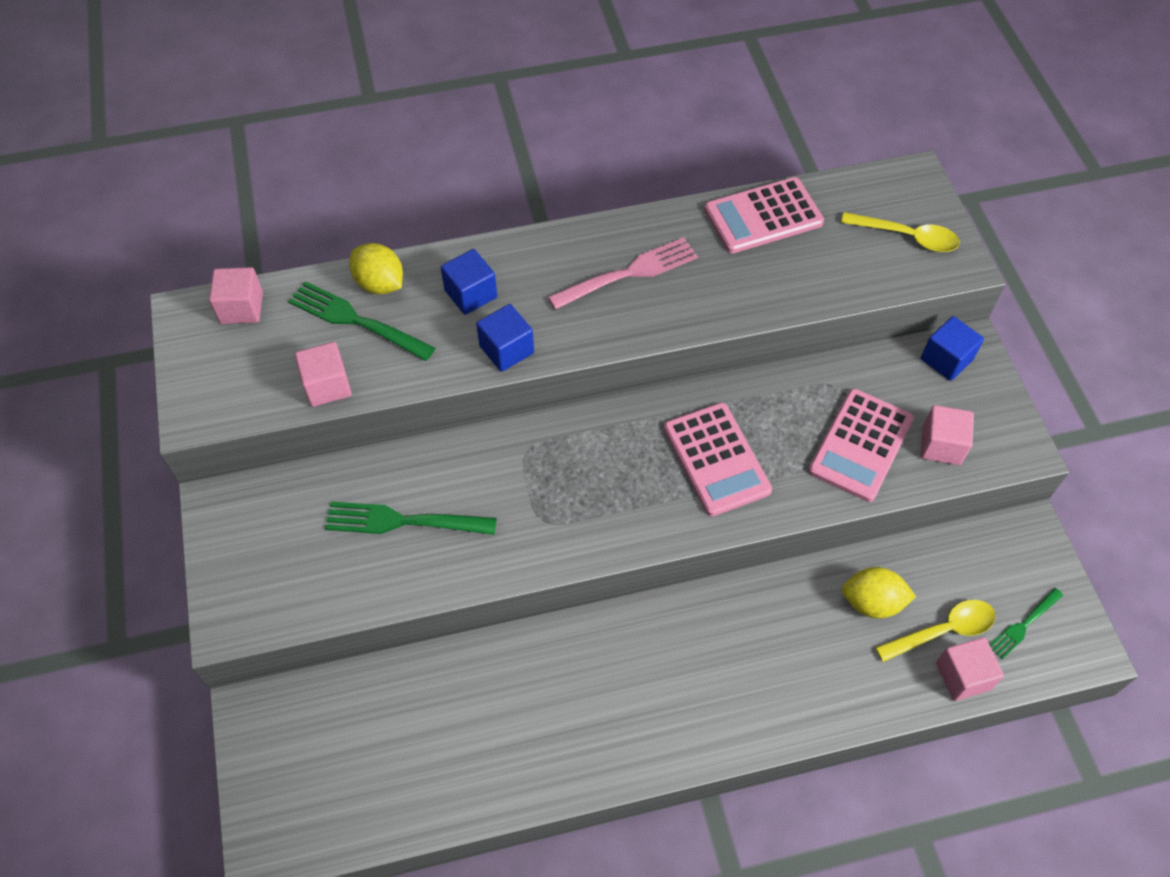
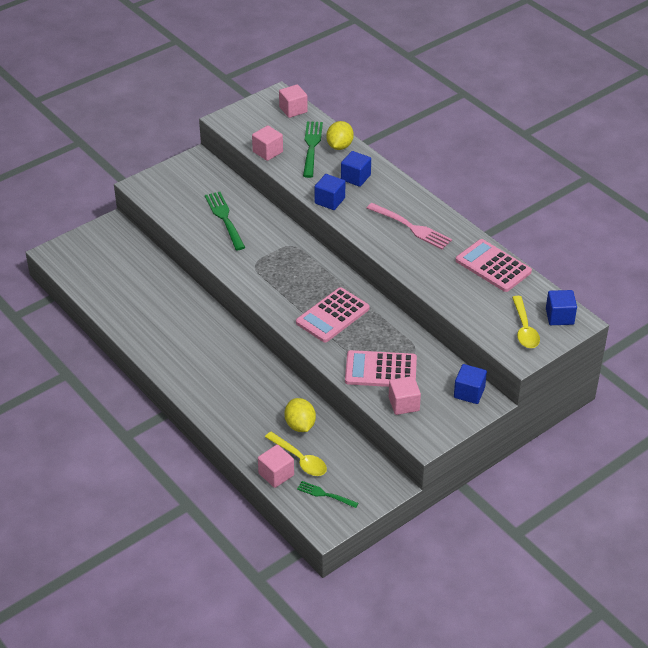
camera: 65 degrees right, 15 degrees down
(898, 191) = (559, 316): none -> blue cube

